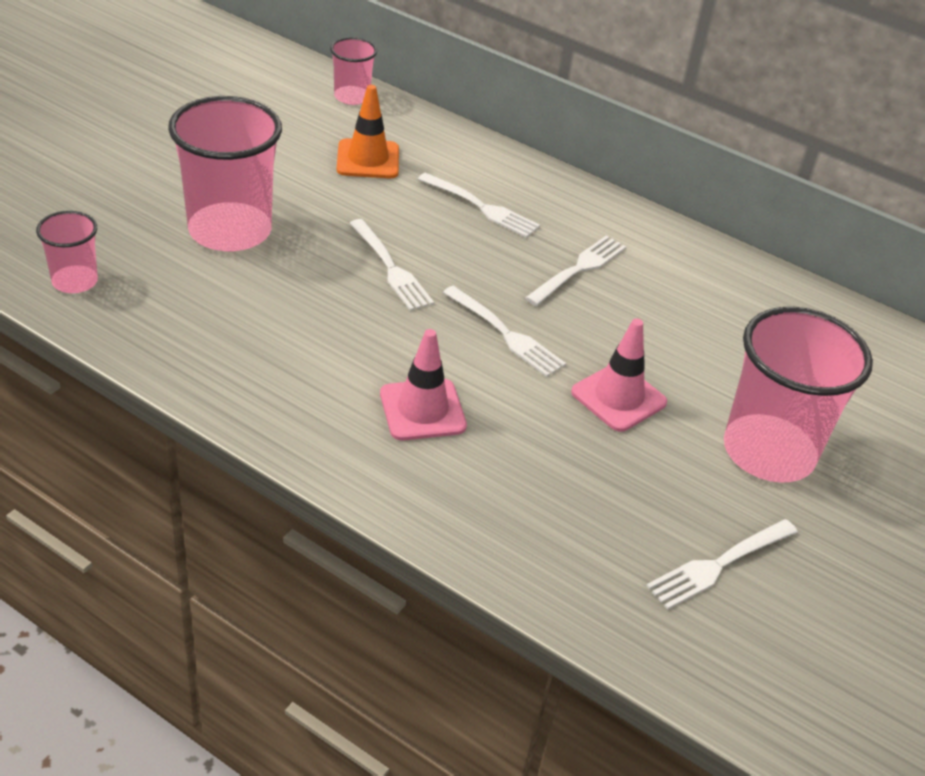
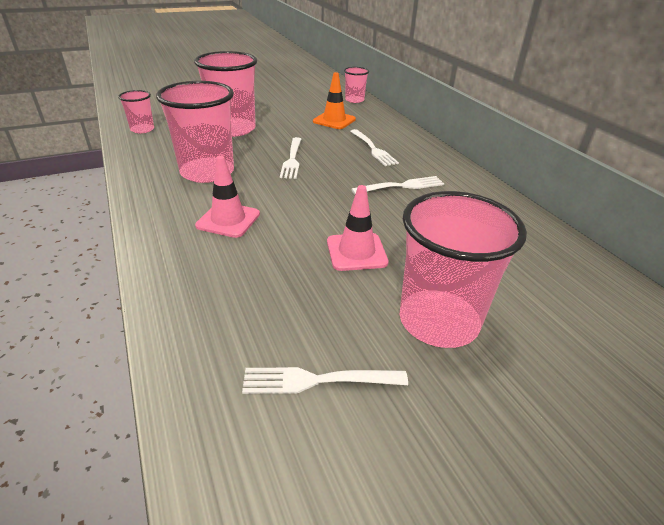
camera: 35 degrees right, 5 degrees down
(296, 337) = (207, 172): none -> pink cup
(505, 334) = (321, 201): white fork -> none

